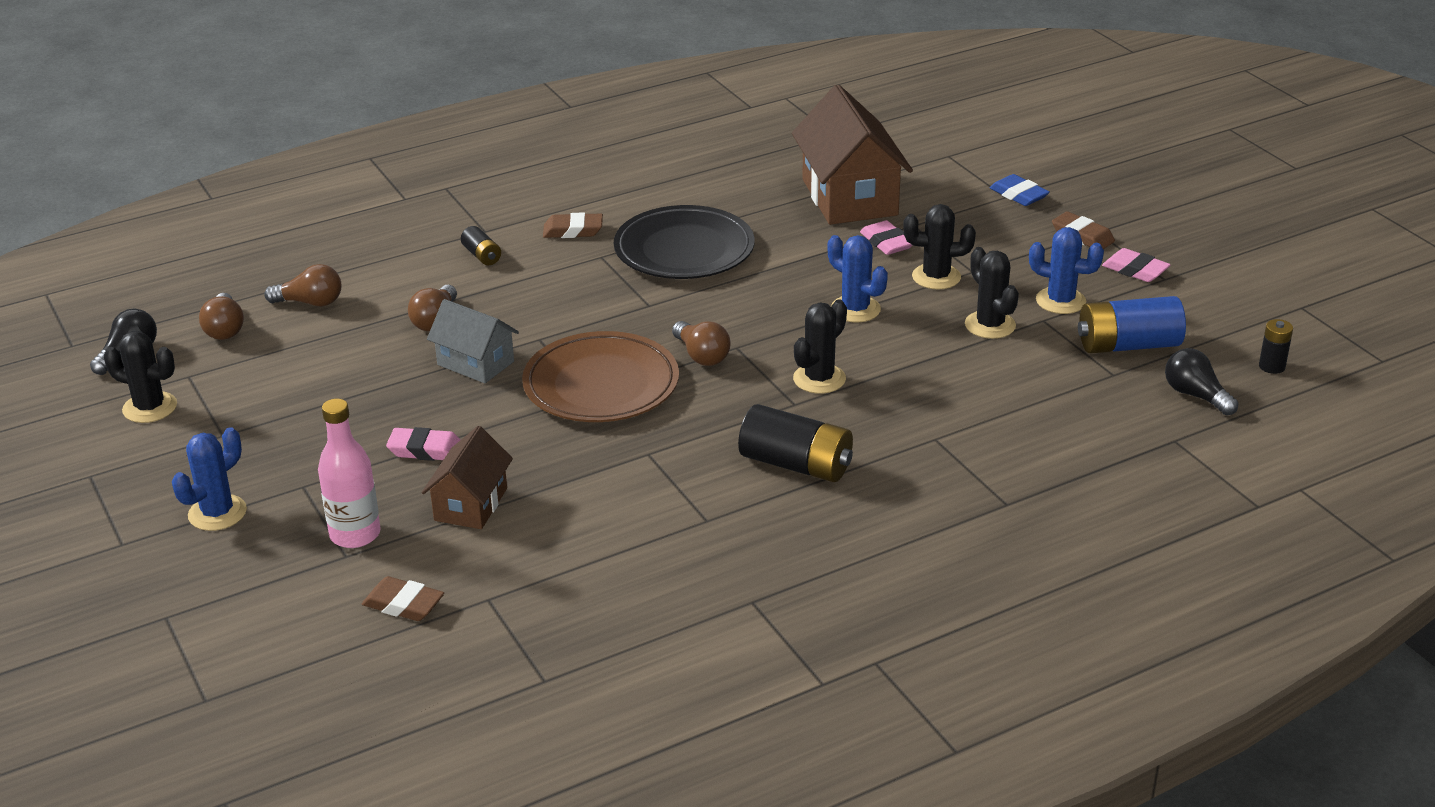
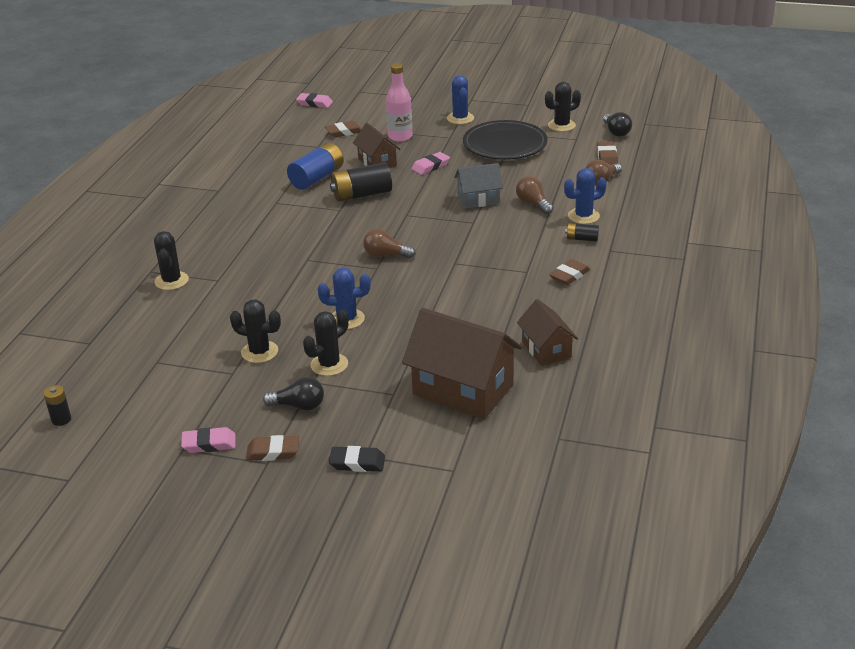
camera: 135 degrees right, 0 degrees up
(225, 329) = (607, 156): brown light bulb -> brown eraser
(601, 385) = (408, 220): brown plate -> none
(684, 250) = (493, 299): black plate -> black plate (505, 145)
(724, 188) = (546, 349): none -> brown house
(796, 464) = (268, 237): black battery -> black battery (361, 195)
(819, 379) = (312, 275): black cactus -> black cactus (171, 281)
(886, 242) = (391, 370): pink eraser -> pink eraser (314, 103)
(1018, 195) = (357, 463): blue eraser -> black eraser
(1060, 301) = (235, 391): blue cactus -> blue cactus (583, 216)
(1128, 345) = (164, 384): blue battery -> blue battery (317, 178)
(1195, 395) = (96, 374): black light bulb -> black light bulb (299, 406)

